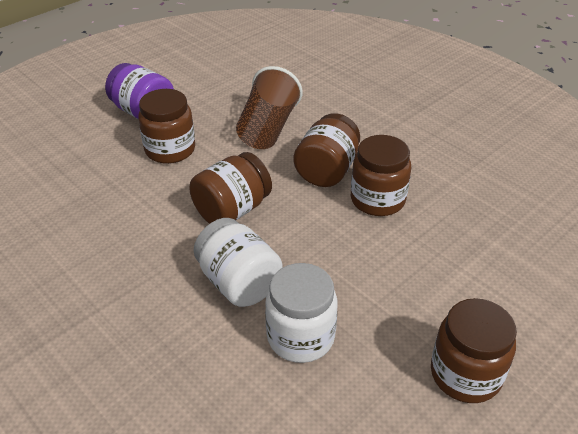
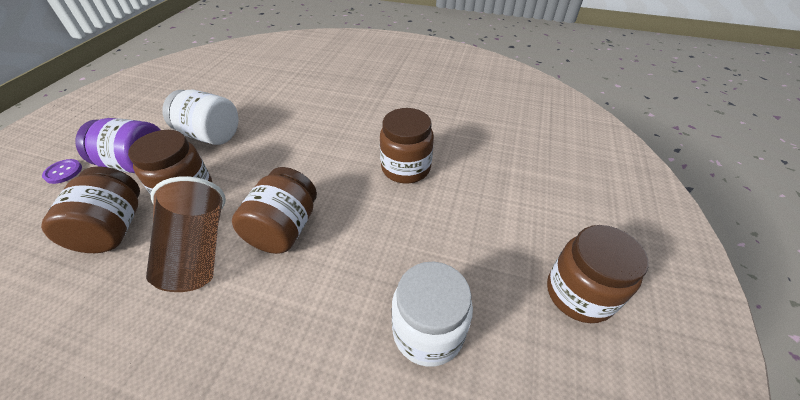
camera: 30 degrees left, 5 degrees up
(87, 100) = (63, 172): none -> purple button
(239, 283) = (334, 303): white jar -> white jar (210, 135)
(268, 128) = (274, 139): brown cup -> brown cup (198, 250)
(326, 170) = (348, 158): brown jar -> brown jar (114, 228)

